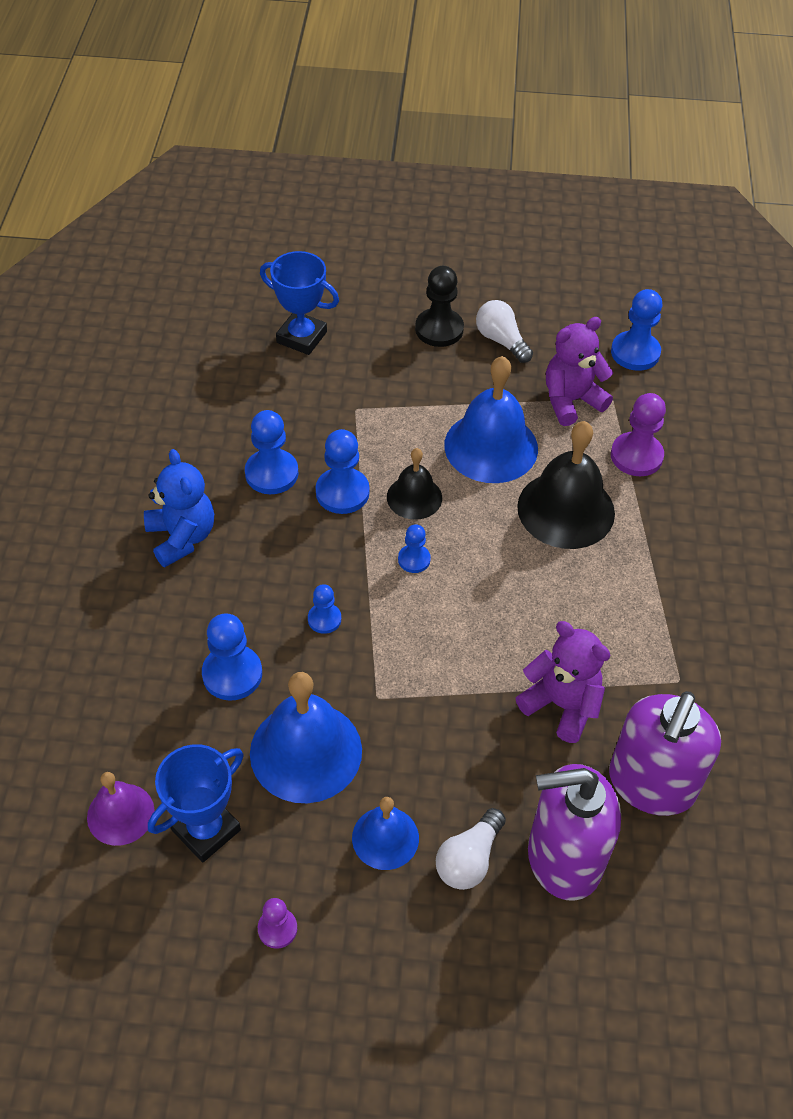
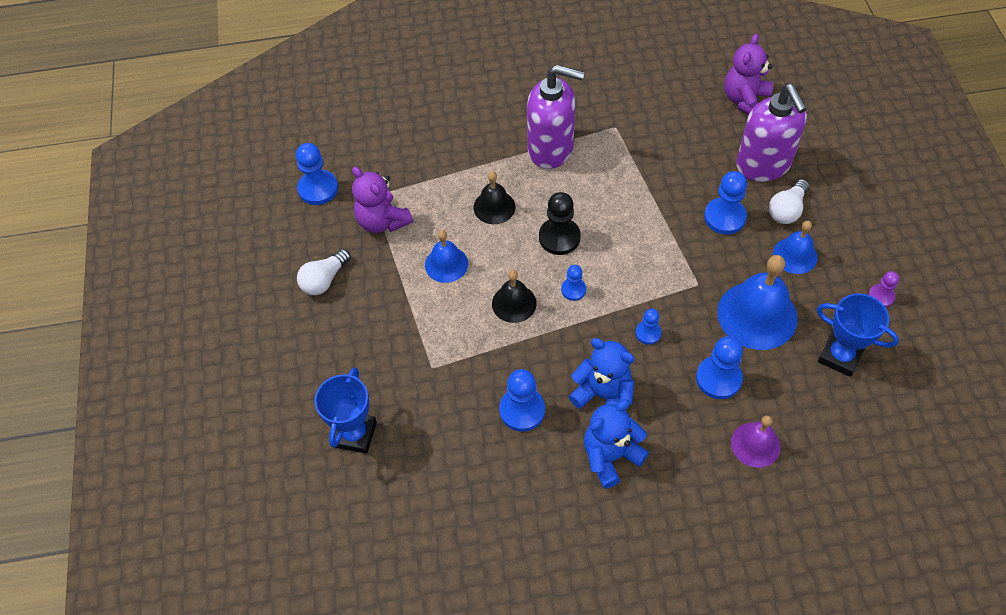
camera: 100 degrees left, 5 degrees up
(120, 814) = (855, 412): purple bell -> purple bell (755, 444)
(259, 551) = (603, 395): none -> blue teddy bear
(342, 492) = (525, 353): blue pawn -> blue pawn (724, 217)
(439, 329) = (320, 328): black pawn -> black pawn (559, 237)
(469, 859) = (787, 210): white light bulb -> white light bulb turned 105 degrees clockwise
(491, 446) = (446, 264): blue bell -> blue bell, size x0.57
(561, 705) = (659, 183): purple teddy bear -> purple teddy bear (745, 100)
(566, 509) = (494, 207): black bell -> black bell, size x0.57
(636, 456) = (429, 173): purple pawn -> none
(651, 784) = (695, 131): purple soap dispenser -> purple soap dispenser (551, 149)

